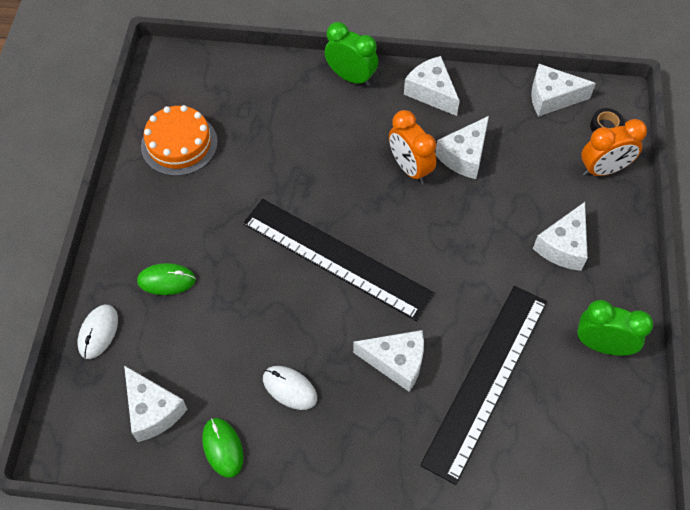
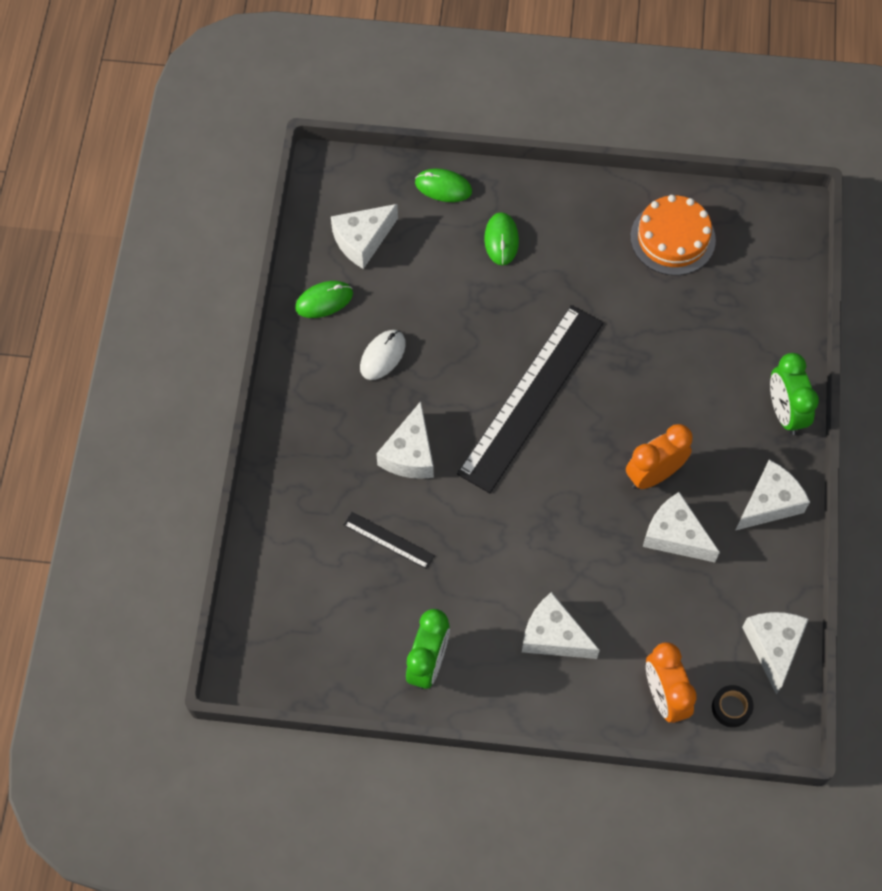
camera: 90 degrees right, 5 degrees up
(98, 332) = (443, 187): white mouse -> green mouse
(351, 77) = (785, 412): green clock -> green clock turned 135 degrees clockwise
(486, 380) = (388, 540): black ruler -> black ruler, size x0.42

